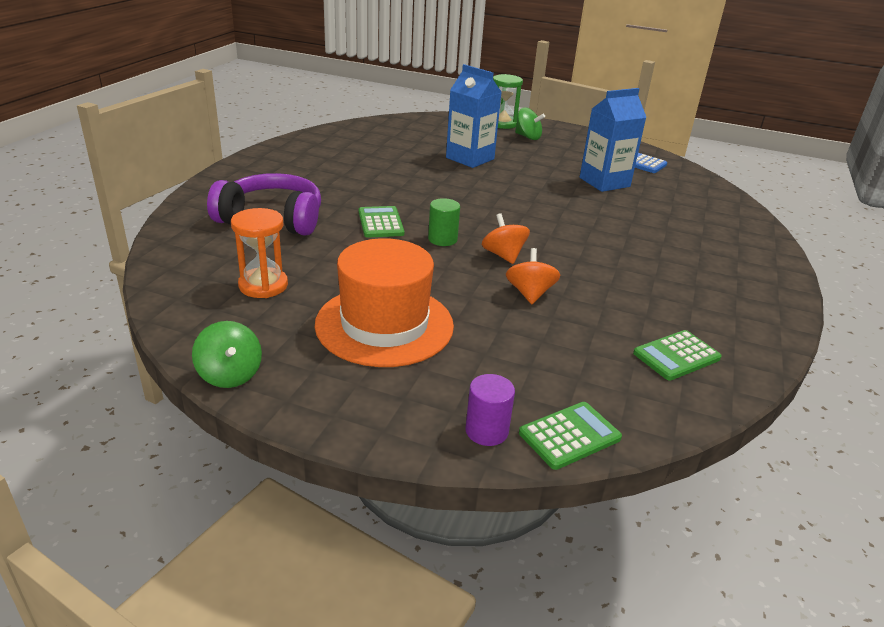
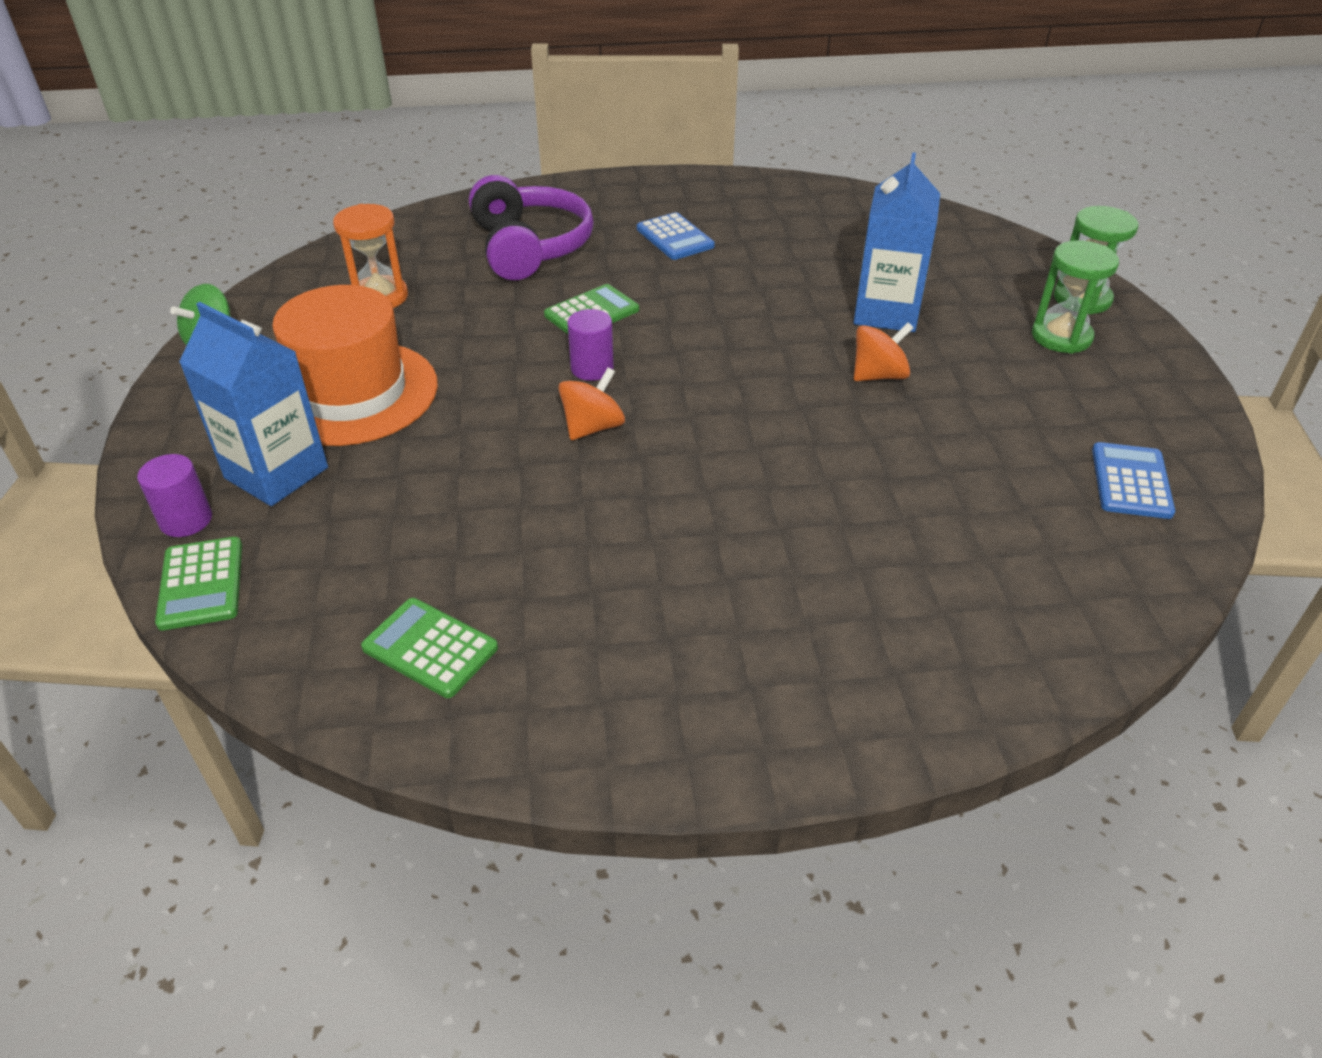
camera: 65 degrees right, 10 degrees up
(326, 178) = (675, 238): none -> blue calculator
(442, 239) = (592, 368): green cylinder -> purple cylinder
(528, 137) = (1061, 337): green spinning top -> green hourglass
(530, 293) = (504, 476): orange spinning top -> orange spinning top (878, 375)
(569, 436) = (201, 584): green calculator -> green calculator turned 45 degrees clockwise
(604, 182) = (973, 460): blue carton -> blue carton (276, 473)

